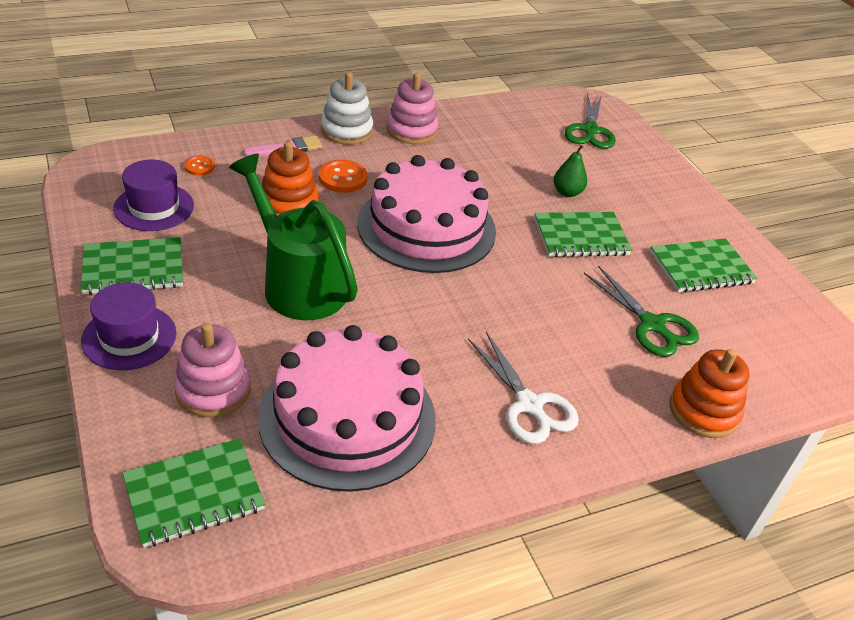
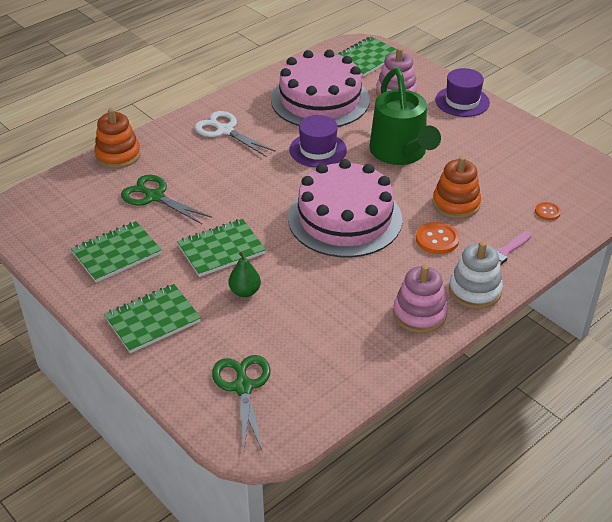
camera: 165 degrees right, 0 degrees up
(133, 269) = (502, 132): green notebook -> green notebook (153, 320)
(154, 207) = (538, 171): purple hat -> purple hat (318, 150)
(297, 283) = (401, 153): green watering can -> green watering can turned 45 degrees clockwise

